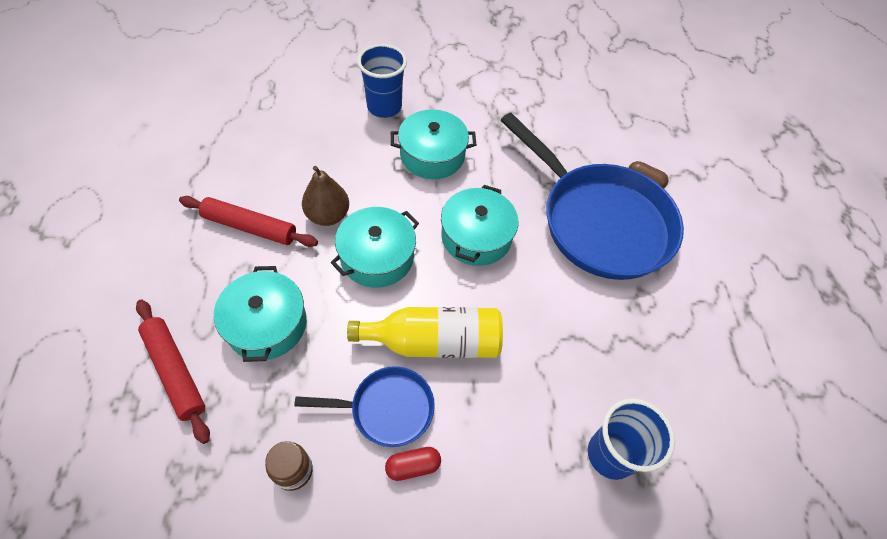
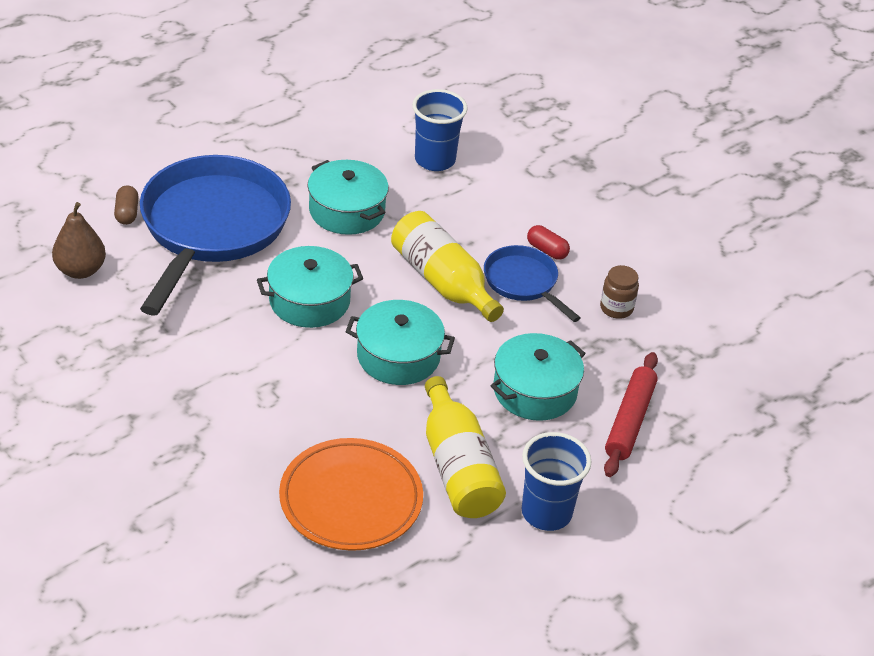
camera: 125 degrees left, 15 degrees down
(250, 227) = (458, 467): red rolling pin -> yellow bottle
(282, 158) = (351, 499): none -> orange plate
(328, 215) = (387, 417): brown pear -> brown pear (80, 270)
(384, 107) = (189, 456): blue cup -> blue cup (546, 513)
(432, 155) = (231, 378): turquoise pot -> turquoise pot (347, 211)

